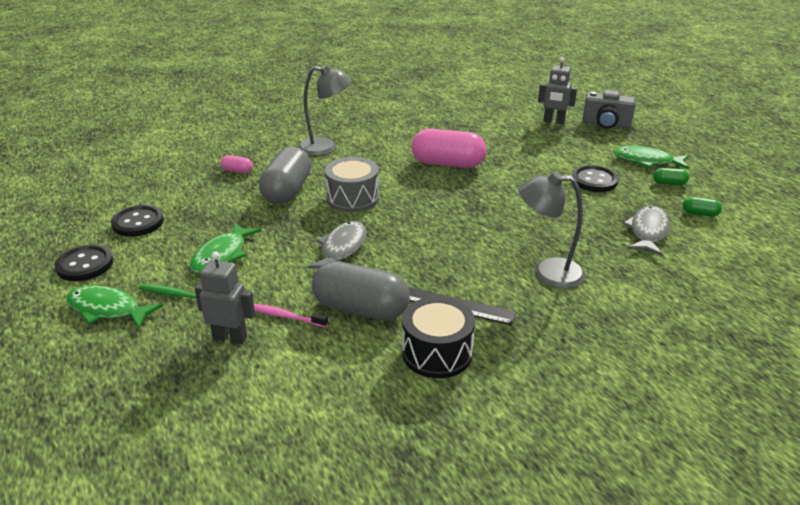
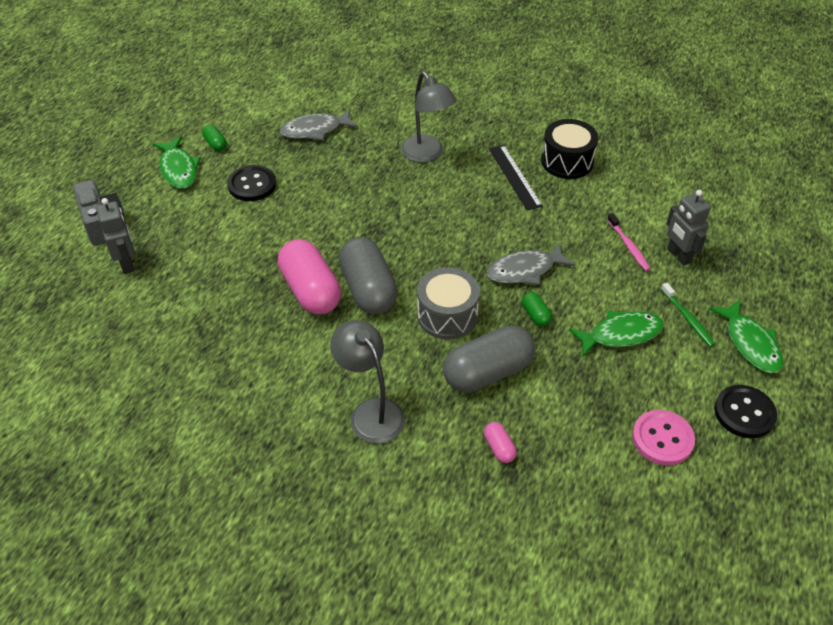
camera: 130 degrees left, 15 degrees up
(138, 223) = (662, 439): black button -> pink button
(361, 309) = (574, 215): grey capsule -> grey capsule (368, 289)
(700, 214) = (258, 115): green capsule -> green capsule (535, 315)

